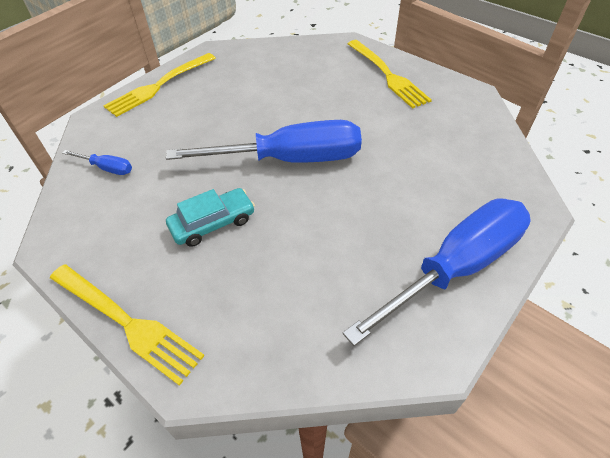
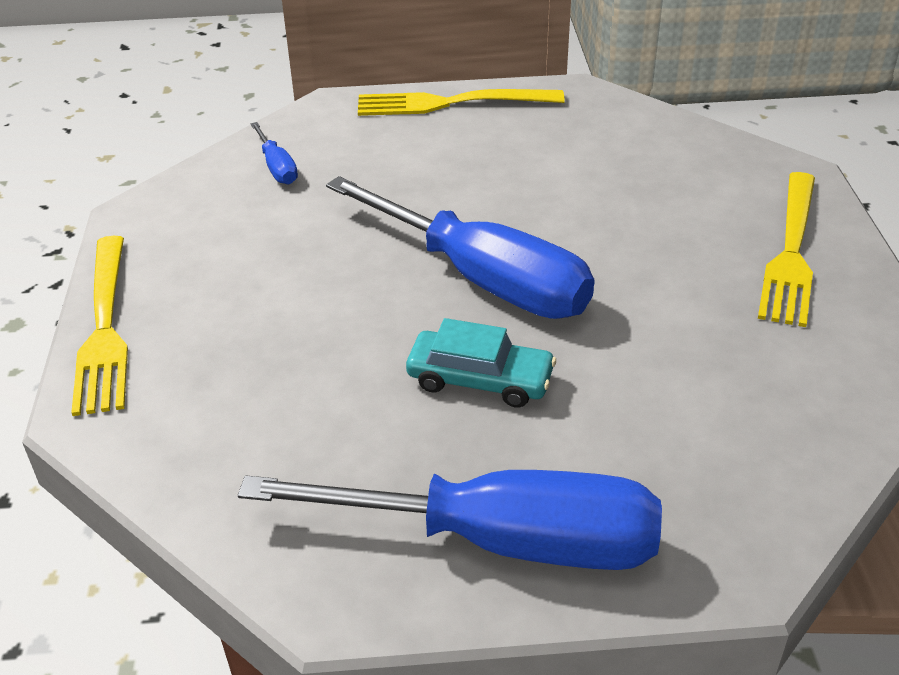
camera: 45 degrees right, 10 degrees down
(213, 223) = (300, 291): turquoise car -> turquoise car (480, 379)

